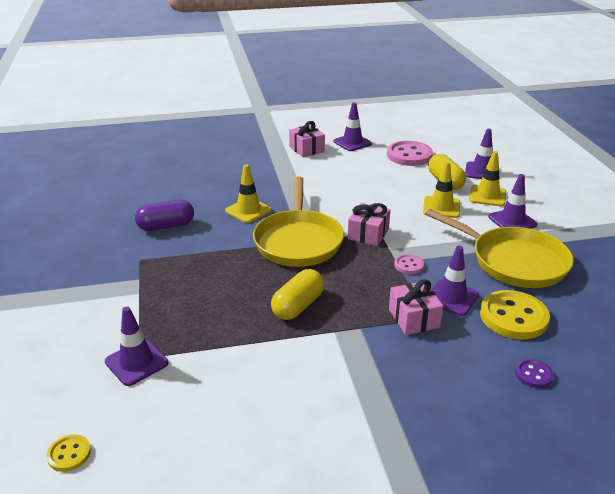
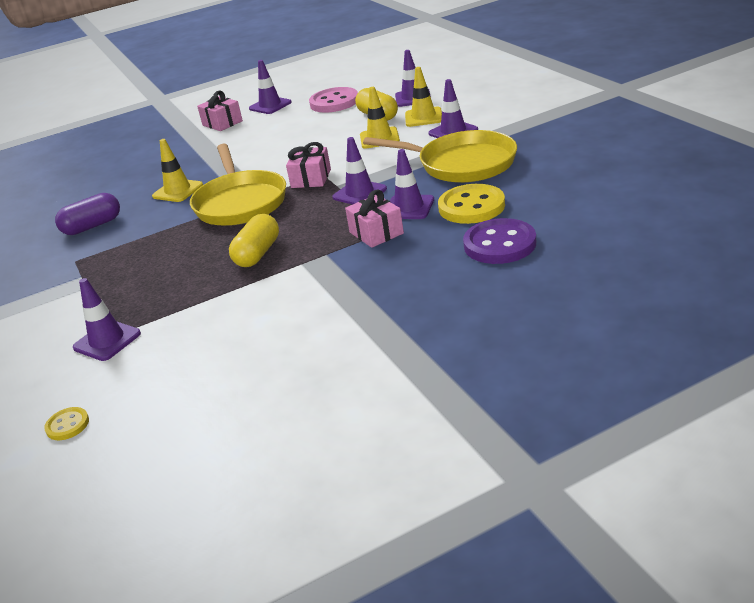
camera: 10 degrees left, 0 degrees up
(408, 265) = (359, 193): pink button -> purple traffic cone
(533, 374) = (499, 244): purple button -> purple button, size x2.03

